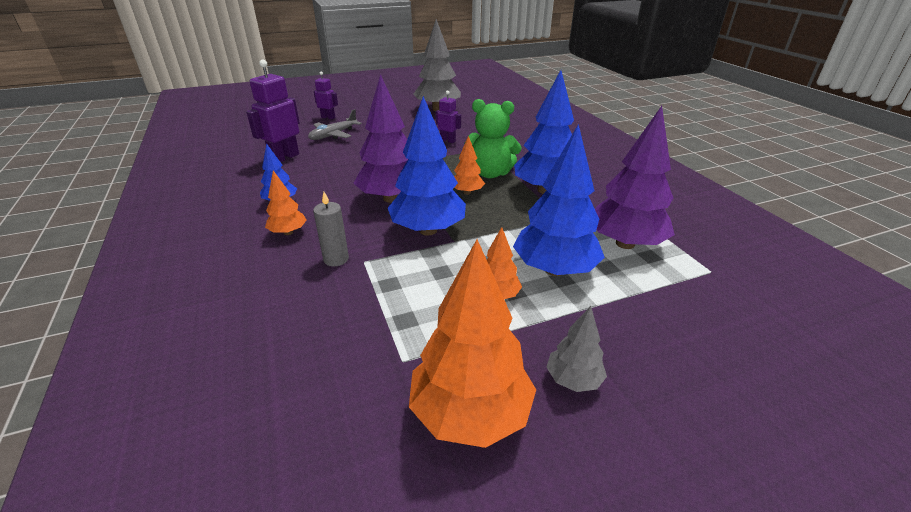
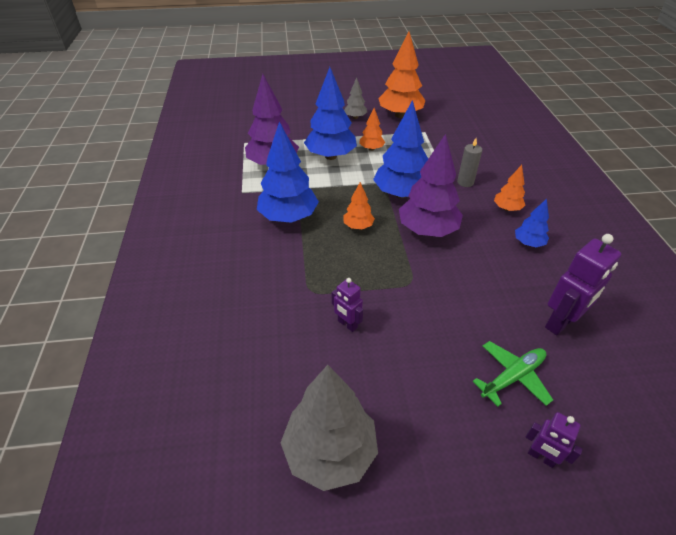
camera: 165 degrees left, 10 degrees up
(333, 135) = (512, 377): grey plane -> green plane
(490, 173) = (325, 248): green teddy bear -> none

